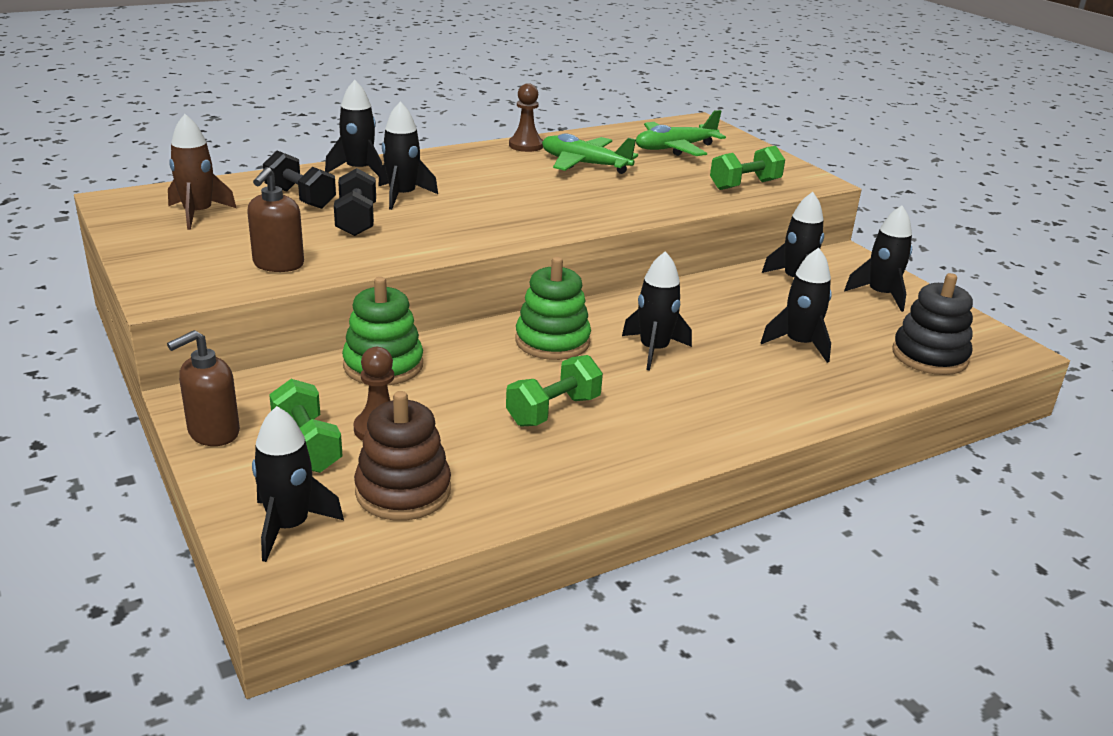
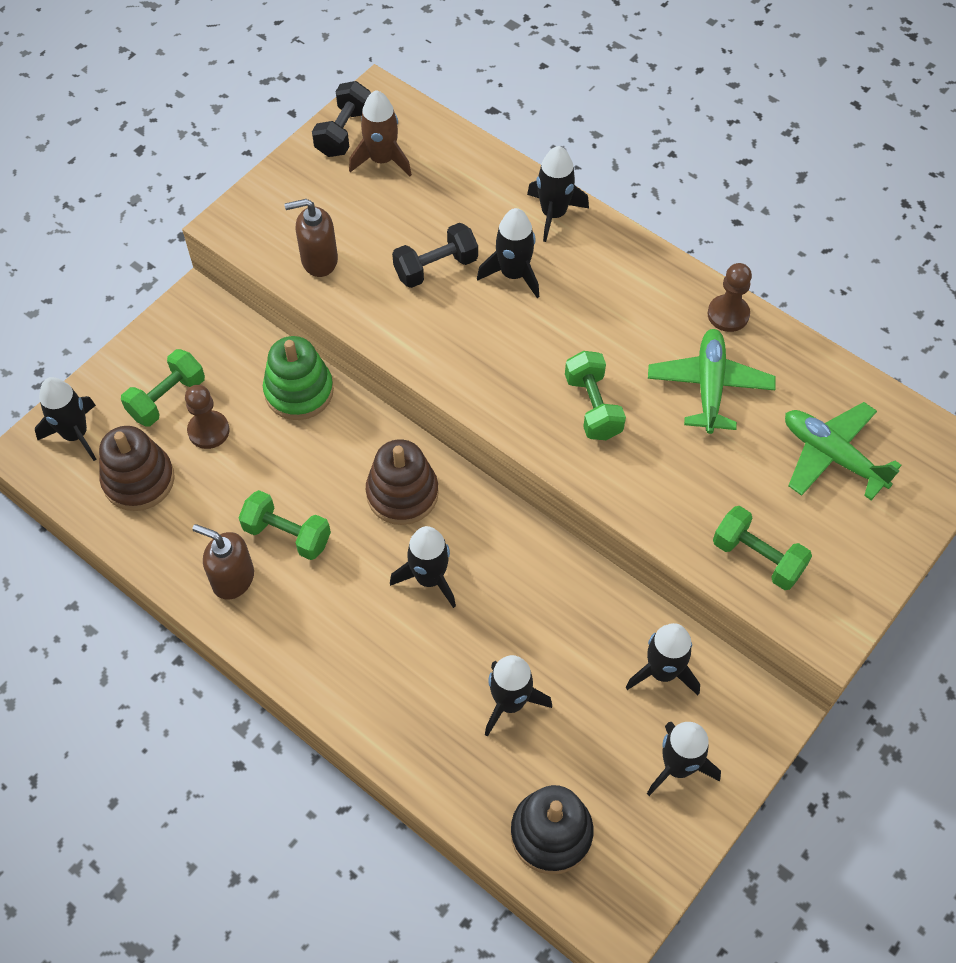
camera: 70 degrees right, 30 degrees up
(213, 433) = (159, 337): brown soap dispenser -> brown soap dispenser (233, 579)
(300, 198) = (459, 206): black dumbbell -> black dumbbell (344, 132)
(552, 341) = (402, 493): green stacking toy -> brown stacking toy
(568, 200) = (593, 407): none -> green dumbbell

